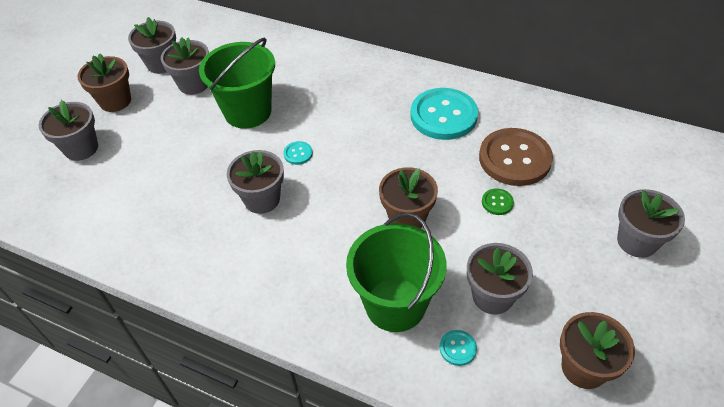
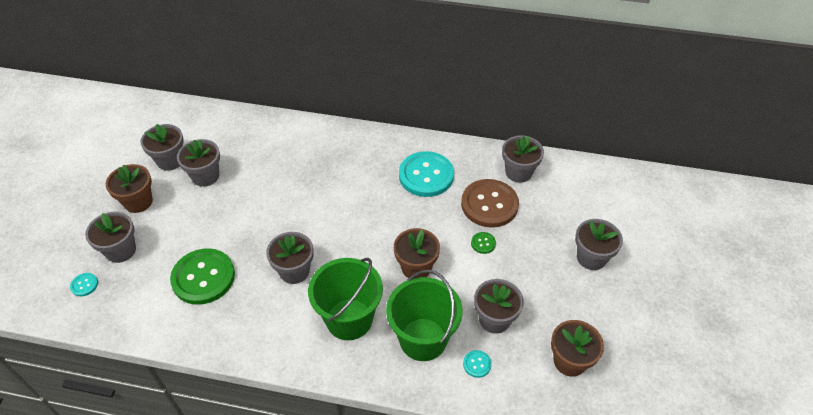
camera: 15 degrees left, 0 degrees up
(159, 190) = (203, 277): none -> green button
(248, 111) = (261, 195): green bucket -> green bucket (349, 319)
(298, 154) = (314, 226): turquoise button -> turquoise button (84, 285)
(559, 127) = (518, 172): none -> grey flower pot

